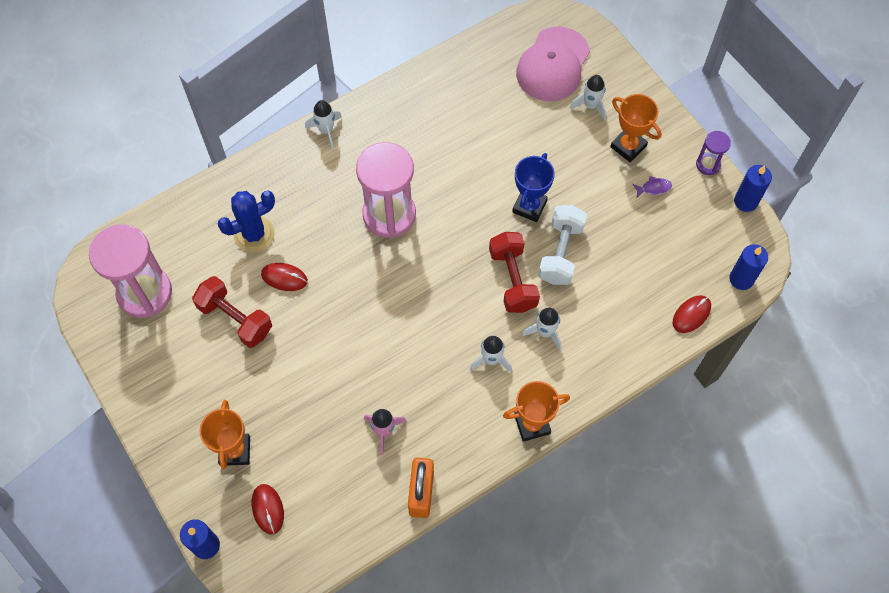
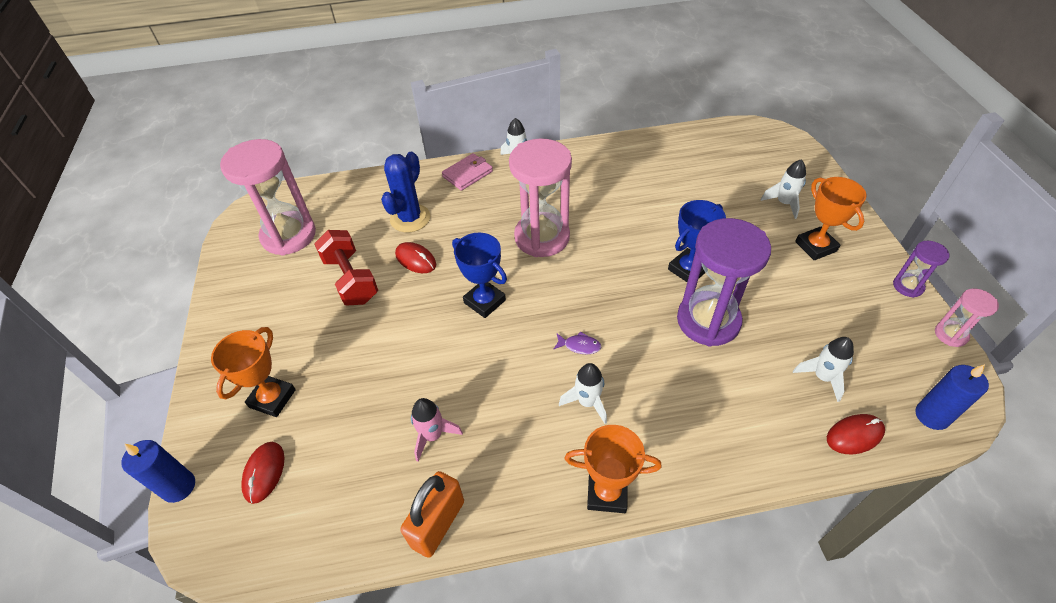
camera: 25 degrees right, 15 degrees down
(254, 234) = (410, 218): blue cactus -> blue cactus turned 60 degrees counterclockwise
(283, 163) = (467, 174): none -> pink wallet
(368, 299) = (484, 301): none -> blue trophy
(513, 280) = (644, 330): red dumbbell -> none
(545, 332) = (661, 394): white rocket -> white rocket (822, 377)
(553, 65) = (754, 164): pink cap -> none
(561, 253) = (708, 321): white dumbbell -> purple hourglass
(654, 188) = (836, 291): purple fish -> purple fish (579, 346)
(745, 201) = (950, 334): blue candle -> pink hourglass

